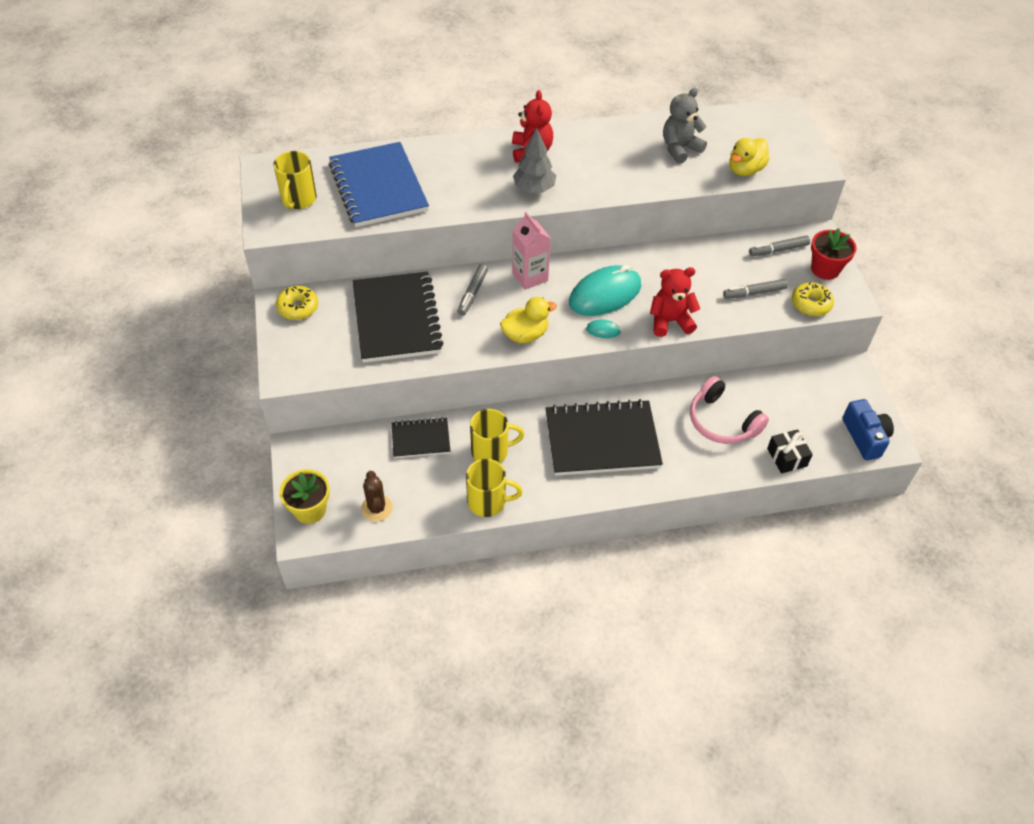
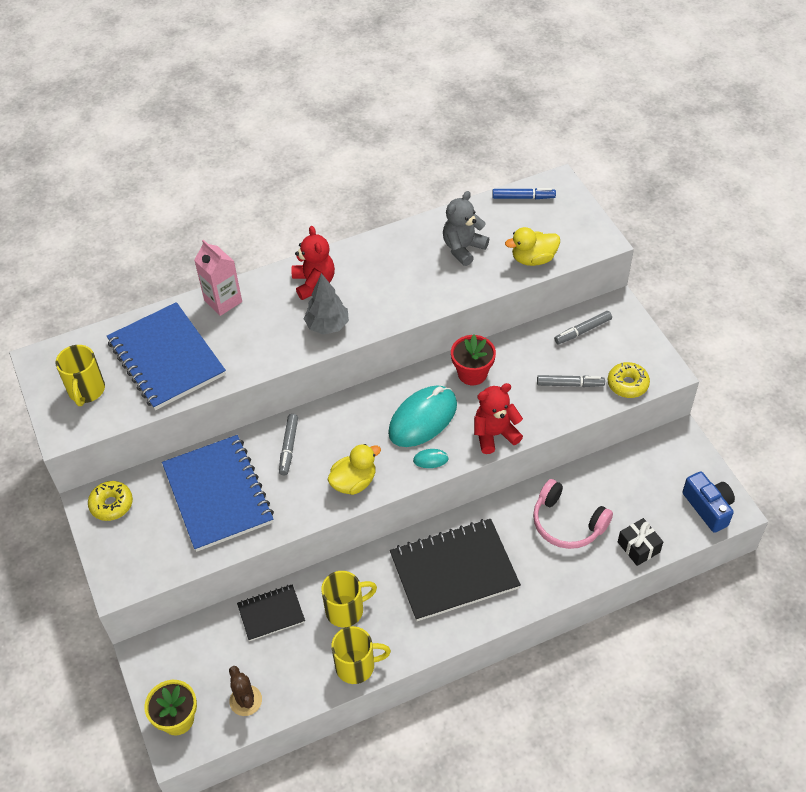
camera: 10 degrees left, 0 degrees up
(396, 319) = (218, 494): black notebook -> blue notebook
(530, 277) = (342, 416): pink carton -> pink carton (223, 301)
(745, 170) = (533, 259): yellow duck -> yellow duck turned 45 degrees clockwise
(749, 117) = (523, 197): none -> blue marker
(754, 293) = (570, 384): grey marker -> grey marker turned 150 degrees counterclockwise
(825, 269) = (633, 342): red flower pot -> red flower pot (472, 373)

